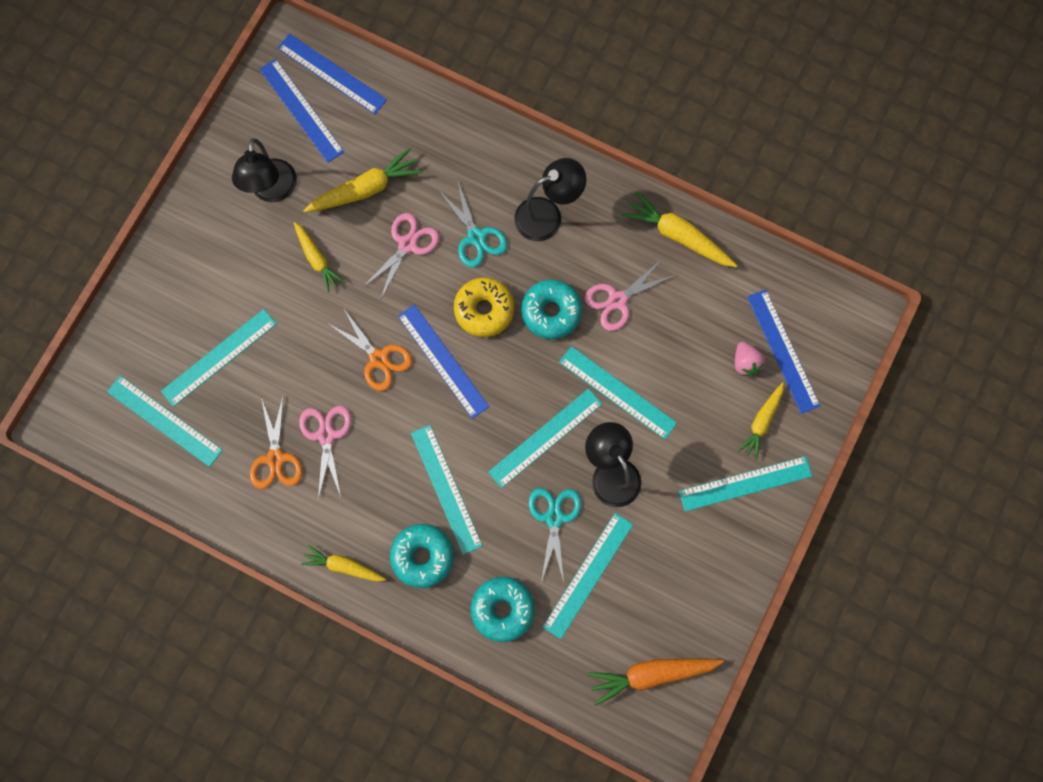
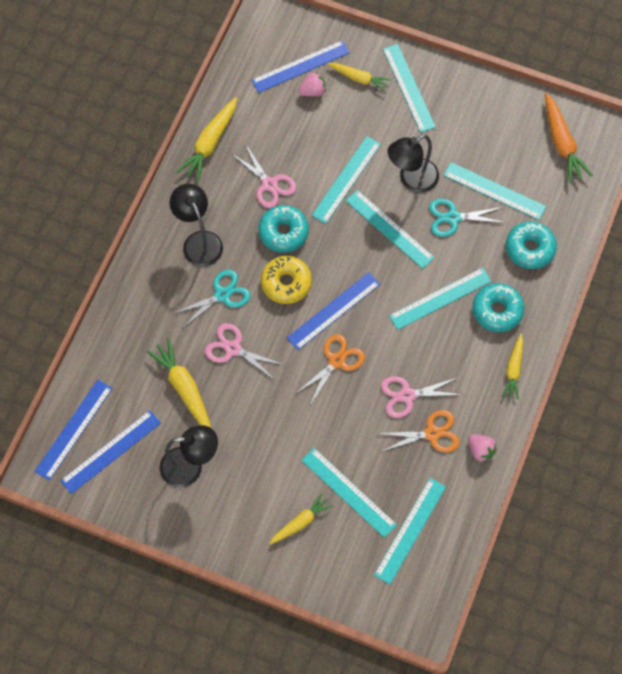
camera: 95 degrees left, 10 degrees down
(247, 513) = (480, 450): none -> pink strawberry
(317, 259) = (252, 421): yellow carrot -> yellow carrot (300, 522)

